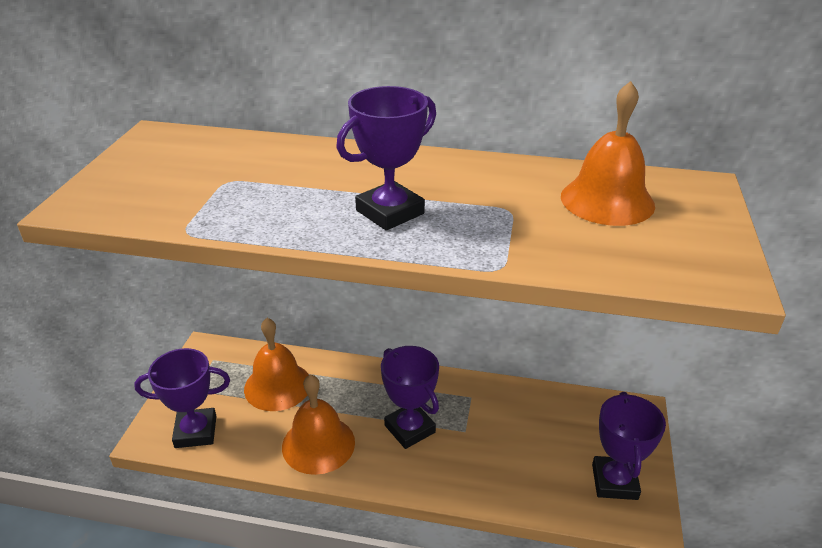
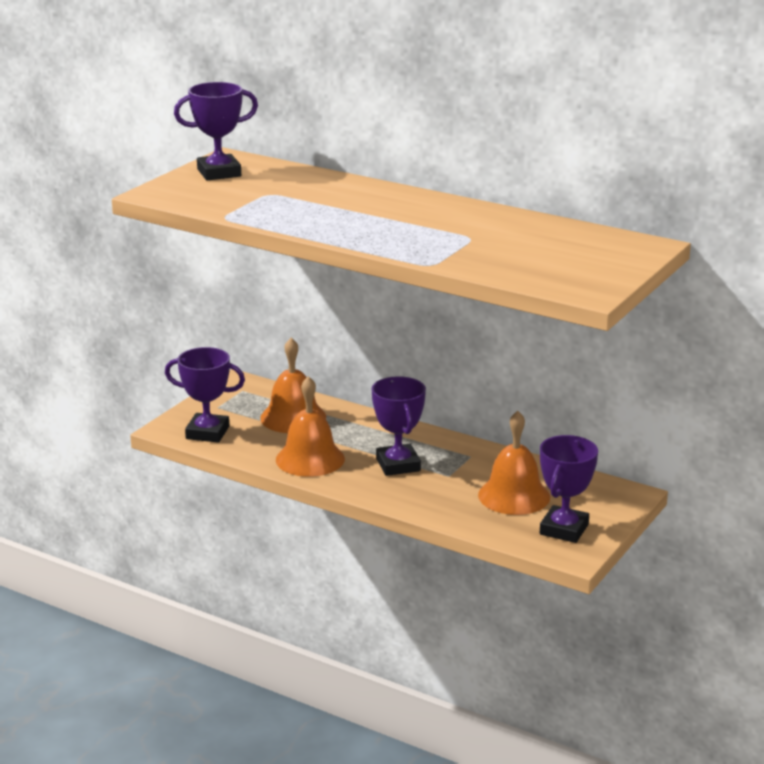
camera: 20 degrees right, 10 degrees down
(390, 212) = (378, 226): purple trophy -> purple trophy (219, 173)
(607, 200) = (555, 242): orange bell -> orange bell (514, 496)

